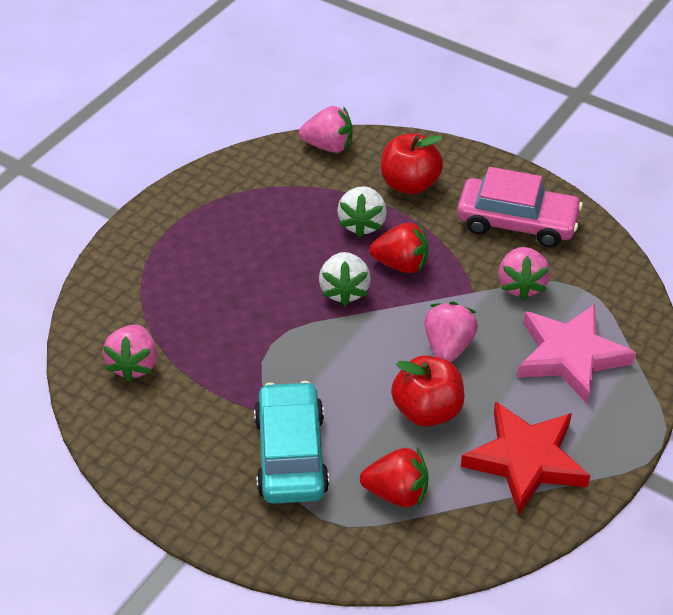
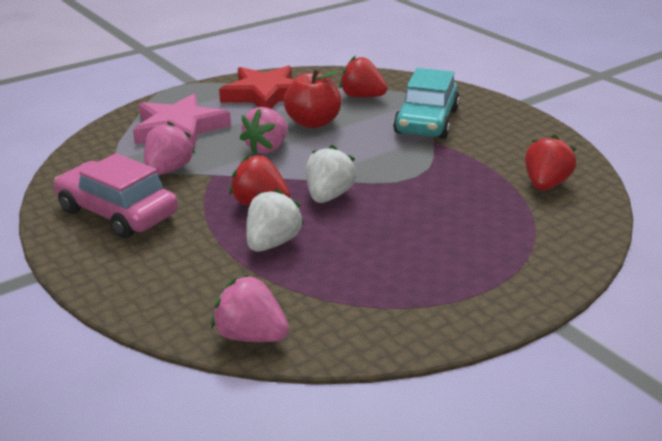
camera: 160 degrees left, 15 degrees down
(134, 365) = (545, 185): pink strawberry -> red strawberry
(409, 184) = (189, 269): red apple -> none

